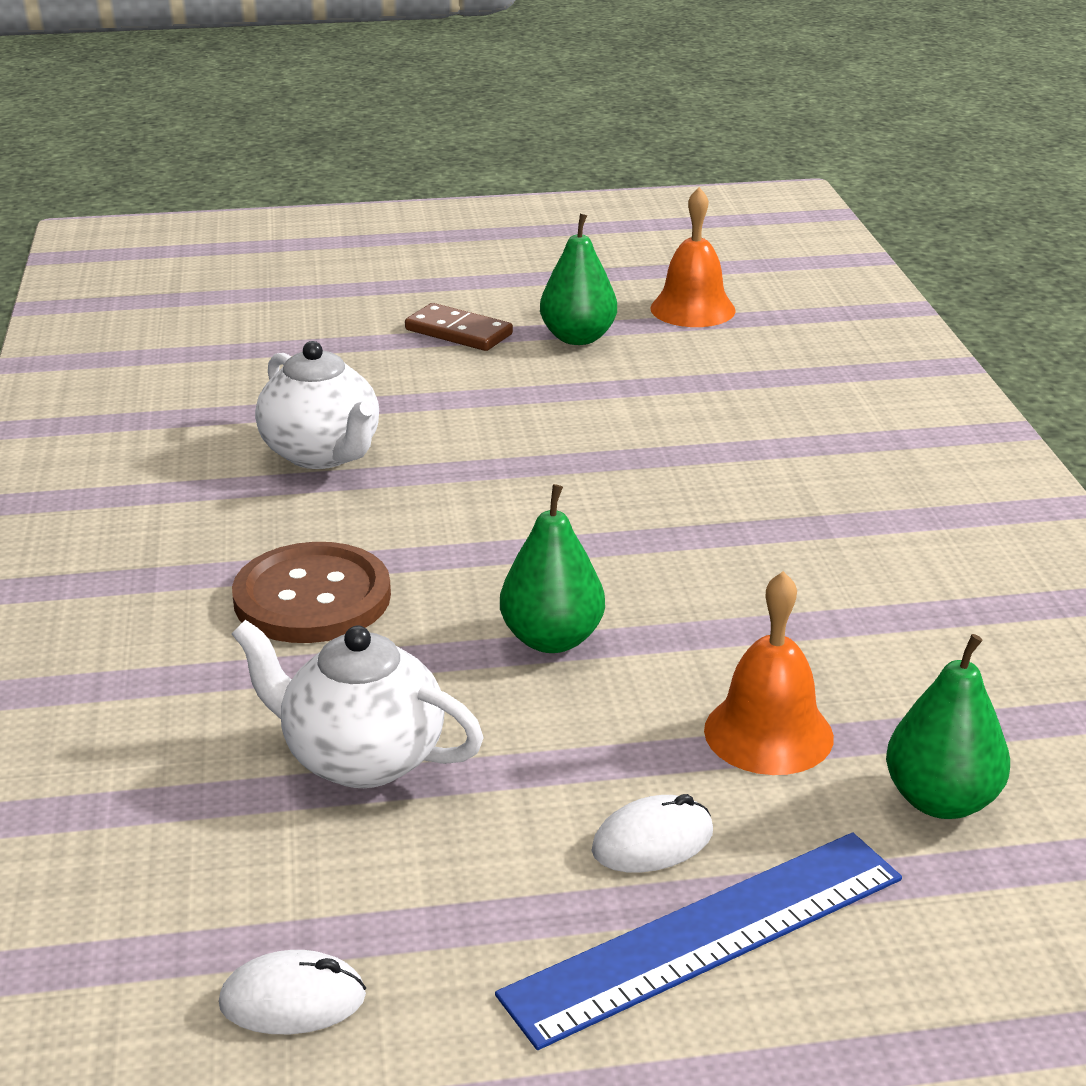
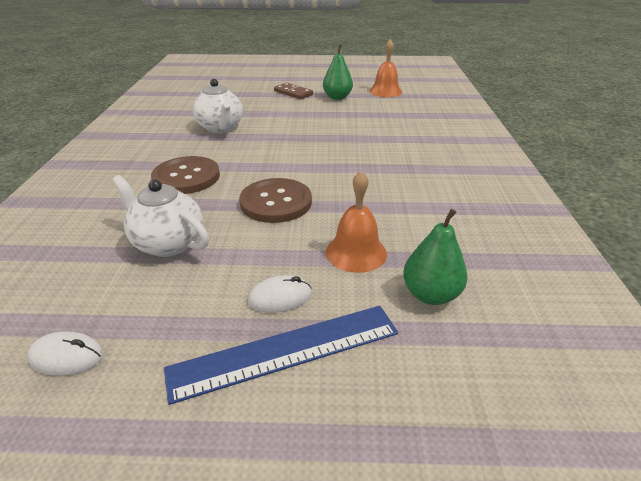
camera: 10 degrees right, 5 degrees up
(552, 639) = (276, 202): green pear -> brown button

